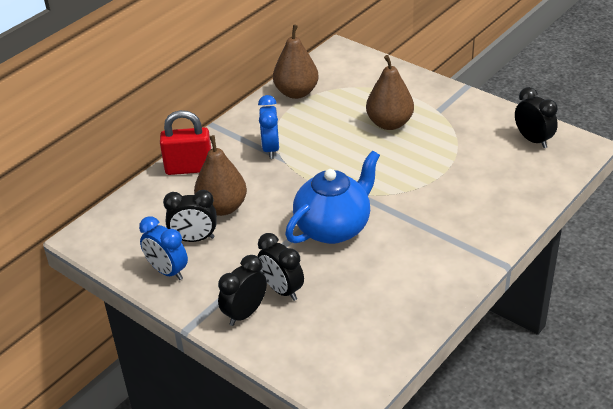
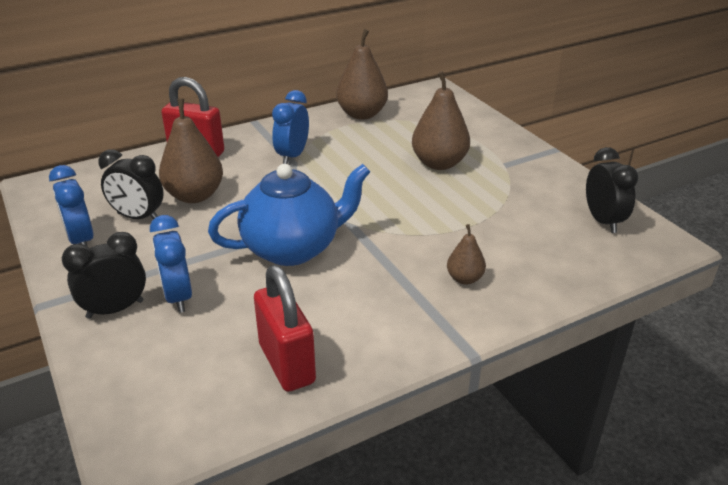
camera: 20 degrees right, 5 degrees down
(282, 290) = (178, 297): black clock -> blue clock
(394, 310) = (287, 363): none -> red padlock
(467, 213) = (464, 279): none -> brown pear

